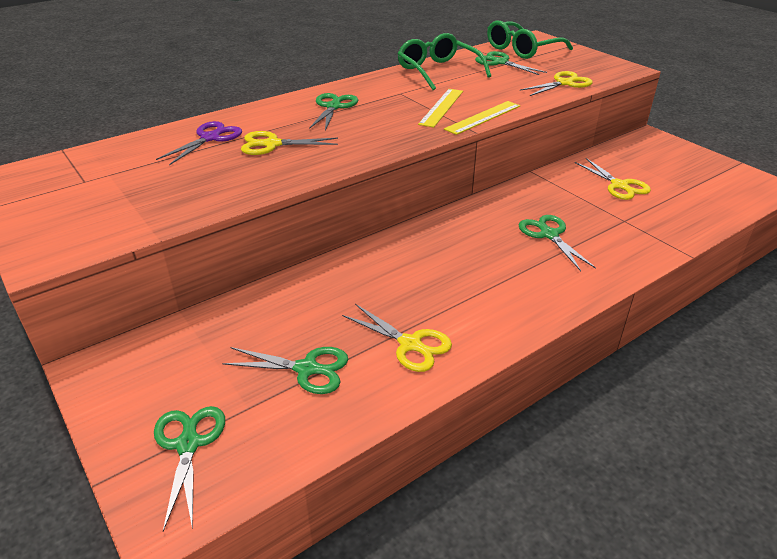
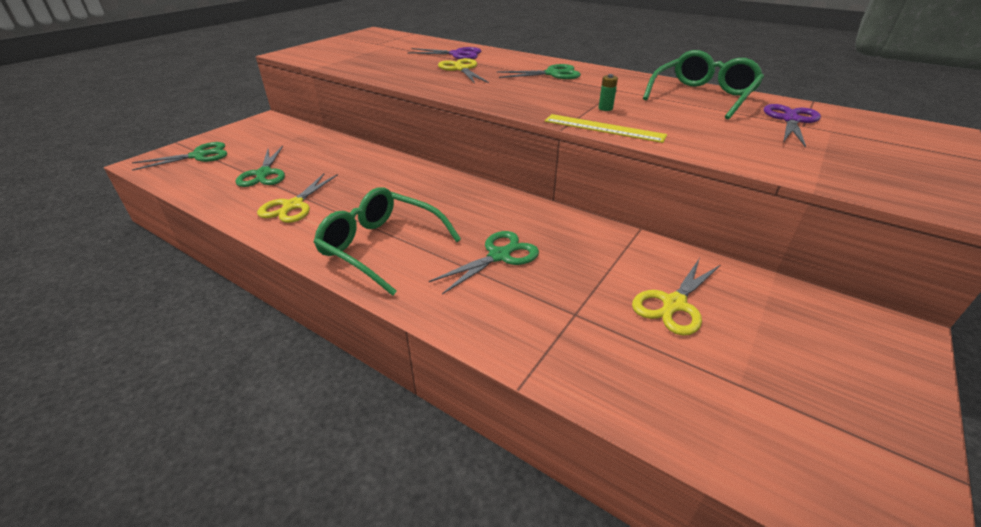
camera: 70 degrees right, 0 degrees up
(441, 107) = (605, 108): yellow ruler -> green battery
(500, 62) = (791, 120): green scissors -> purple scissors
(522, 50) = (867, 127): green glasses -> green glasses (381, 247)
(564, 83) = (788, 162): yellow scissors -> none

